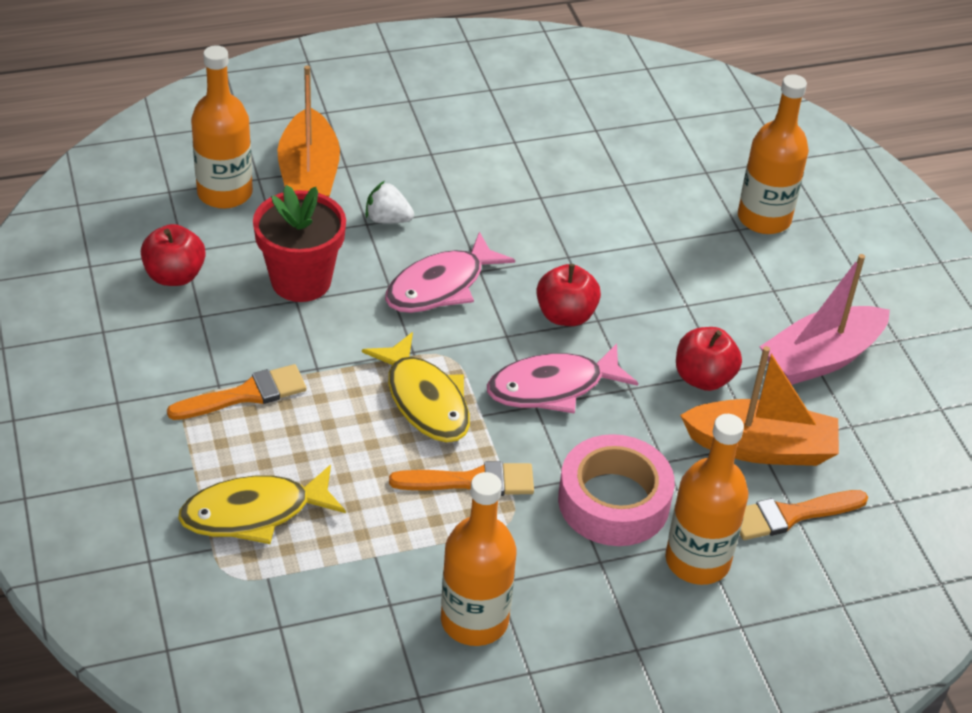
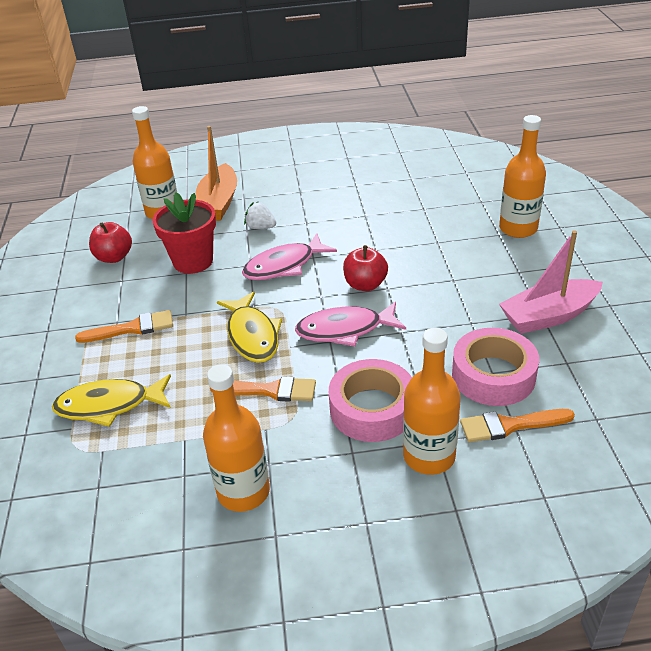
camera: 15 degrees right, 5 degrees down
(703, 378) = (457, 327): red apple -> none
(761, 447) = (493, 375): orange boat -> pink tape

